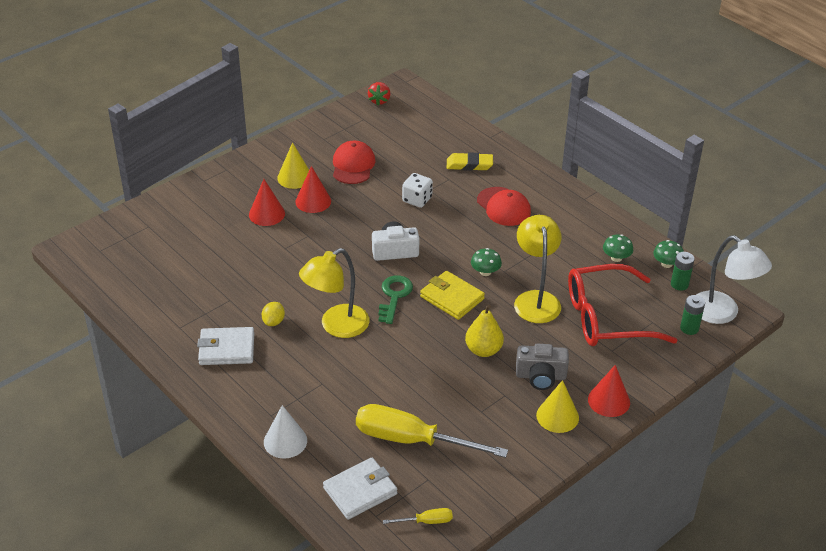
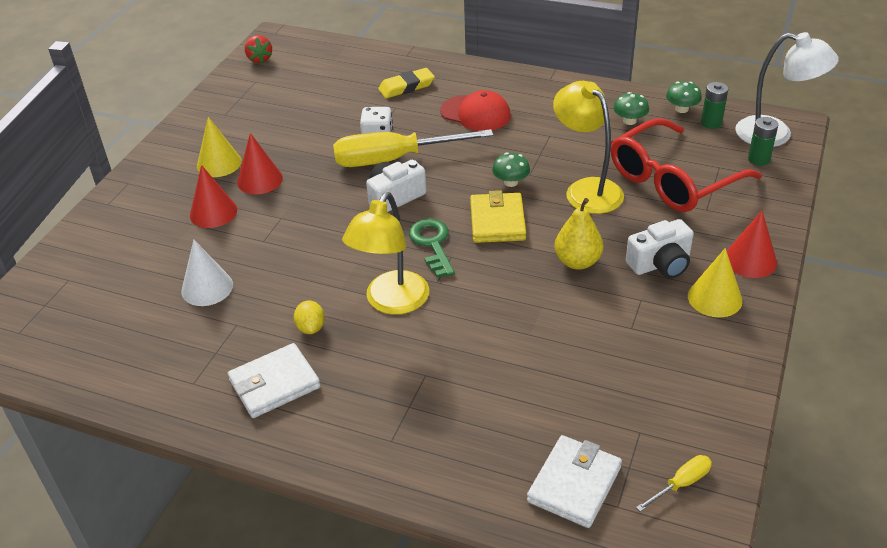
camera: 25 degrees left, 0 degrees up
(285, 441) = (434, 465): white cone -> white cone (207, 288)
(353, 165) = (279, 129): red cap -> none
(412, 440) = (584, 394): yellow screwdriver -> yellow screwdriver (394, 159)
(452, 298) = (497, 221): yellow wallet -> yellow wallet turned 75 degrees clockwise
(541, 376) = (660, 264): grey camera -> white camera

